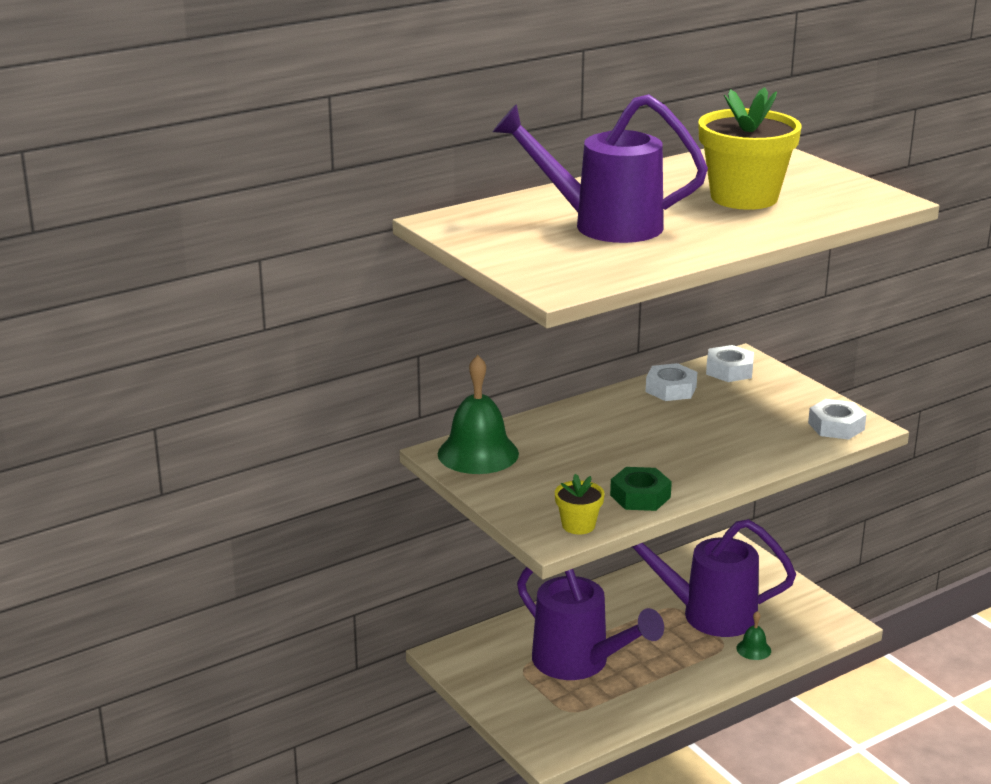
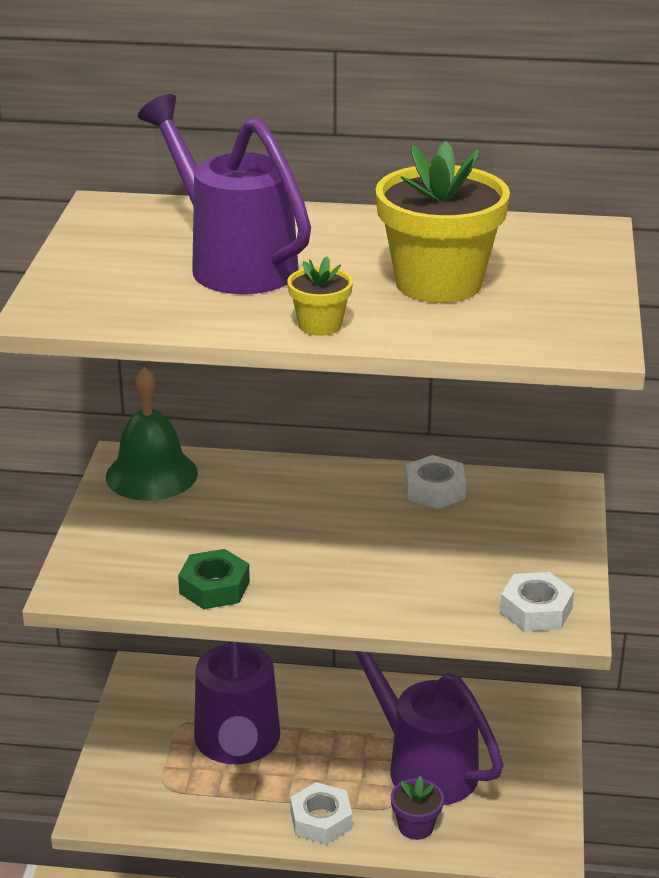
camera: 40 degrees right, 5 degrees up
(578, 525) = (113, 588): yellow flower pot -> yellow flower pot (320, 325)
(729, 370) = (530, 496): white nut -> white nut (321, 820)
(753, 649) = (416, 826): green bell -> purple flower pot

